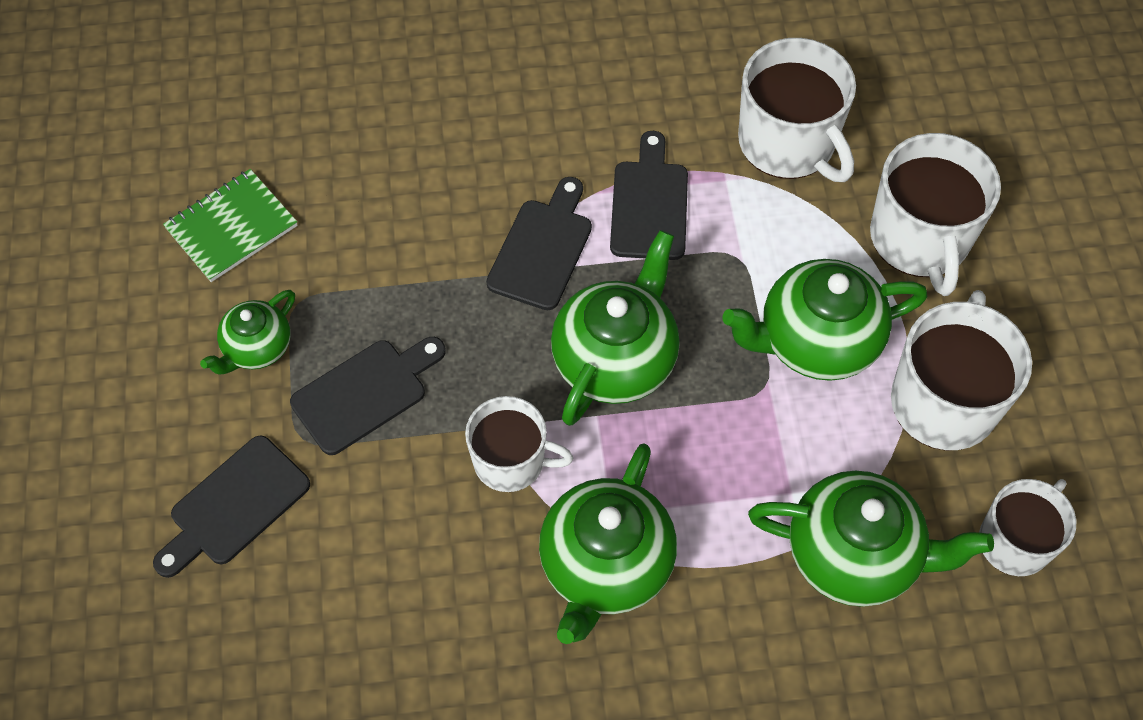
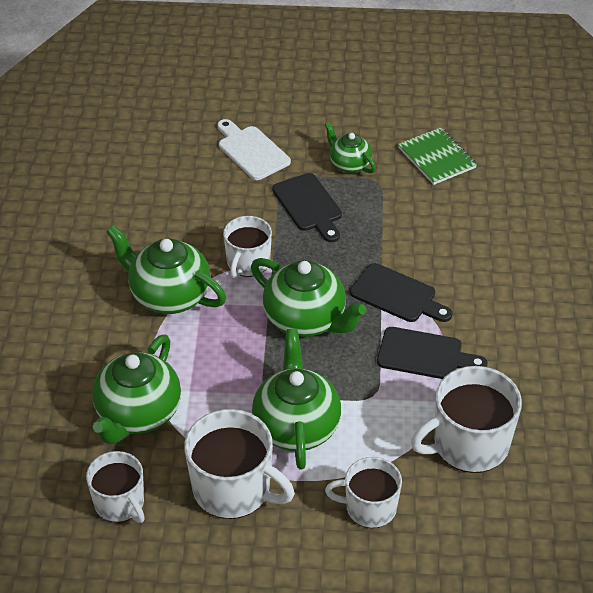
camera: 100 degrees right, 15 degrees down
(234, 505) = (251, 151): black cutting board -> white cutting board
(920, 239) = (369, 507): white mug -> white mug, size x0.65

